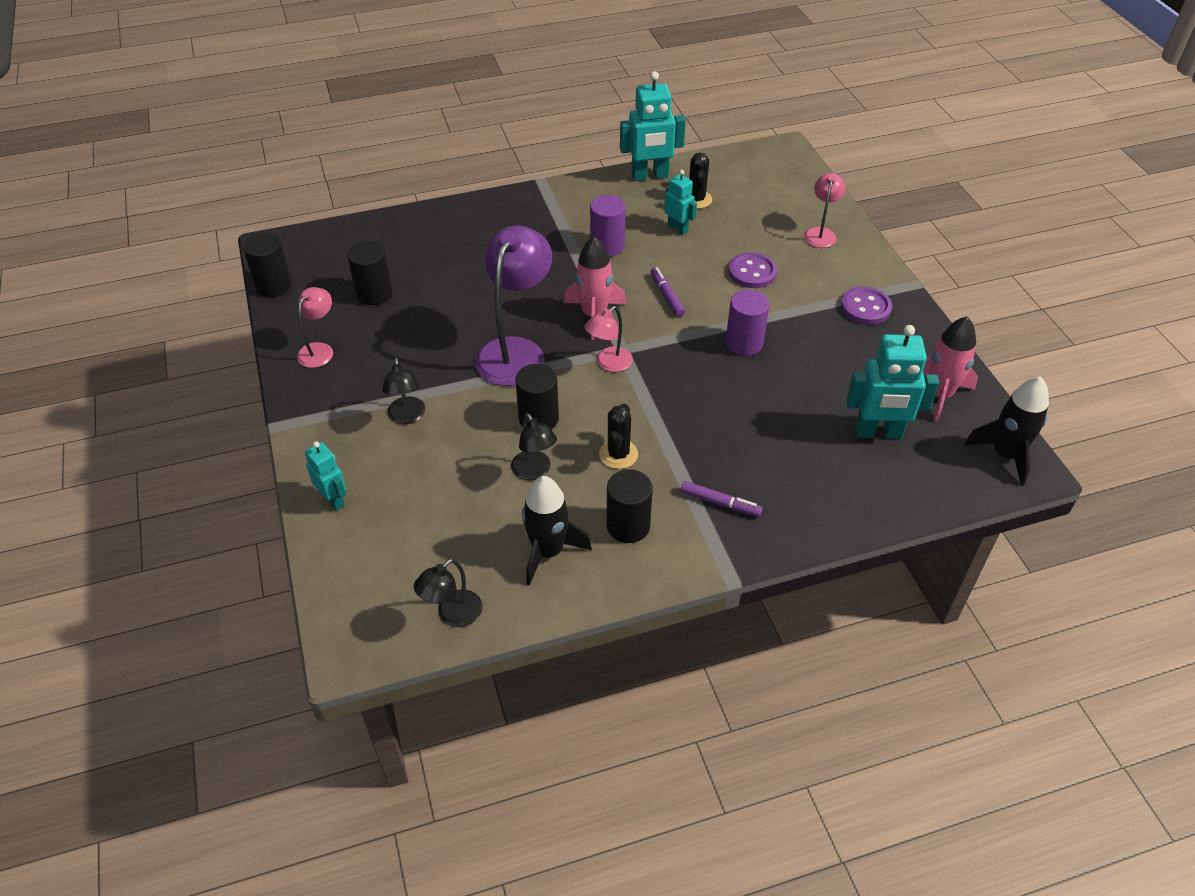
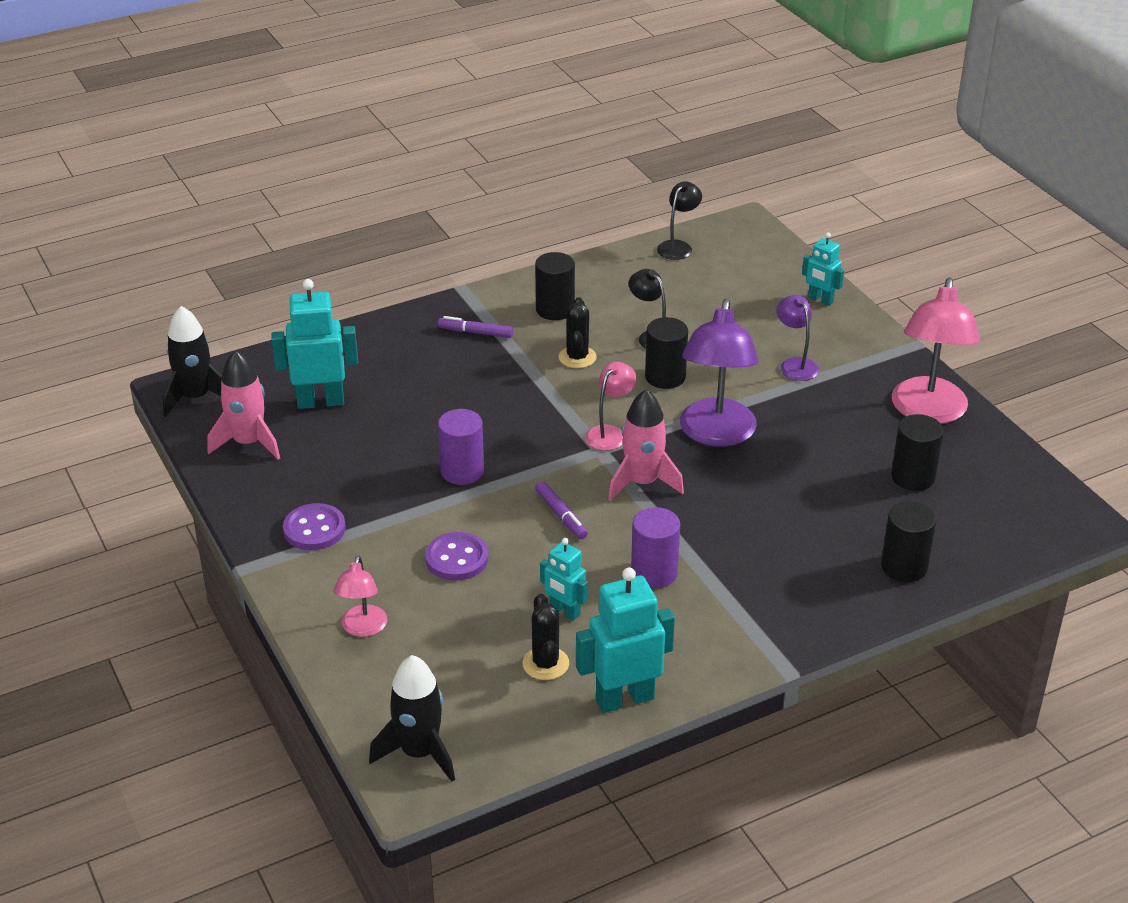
camera: 170 degrees right, 10 degrees down
(273, 285) = (1038, 473): black cylinder -> black cylinder (904, 567)
(319, 350) = (928, 412): pink lamp -> pink lamp, size x1.92
(407, 417) = (795, 364): black lamp -> purple lamp
(548, 551) = (618, 287): black rocket -> black rocket (419, 752)

